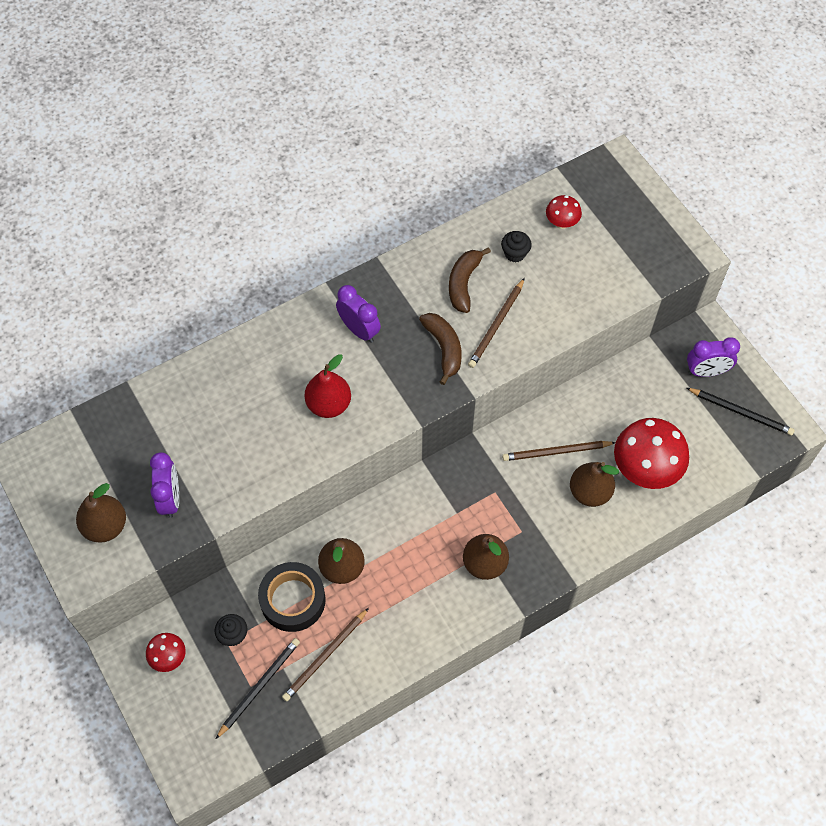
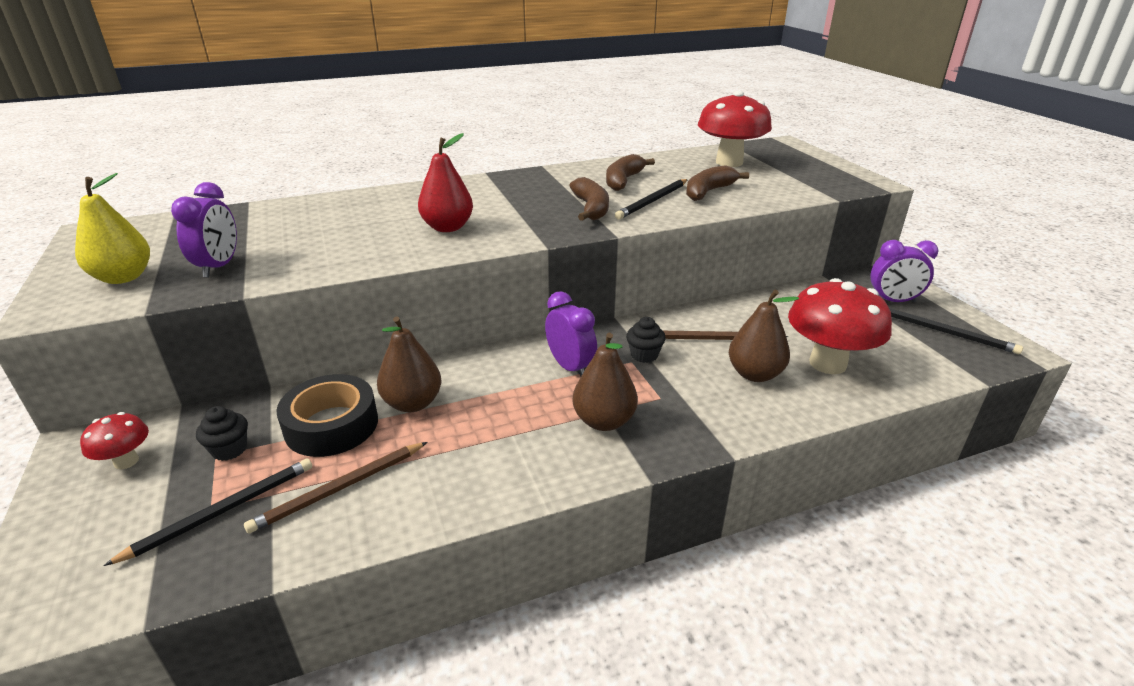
camera: 10 degrees right, 30 degrees down
(105, 526) = (123, 277): brown pear -> yellow pear
(359, 330) = (505, 194): purple clock -> purple clock (570, 367)
(496, 325) = (652, 201): brown pencil -> black pencil
(515, 253) = (679, 171): black cupcake -> black cupcake (644, 355)
(545, 297) = (708, 192): none -> brown banana
(561, 223) = (729, 162): red mushroom -> red mushroom, size x2.00

